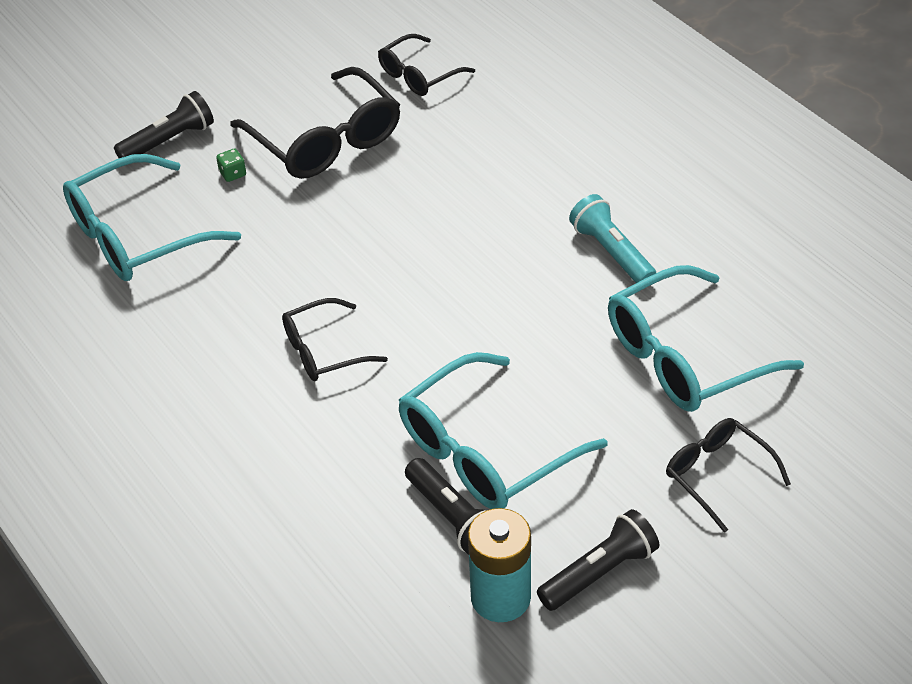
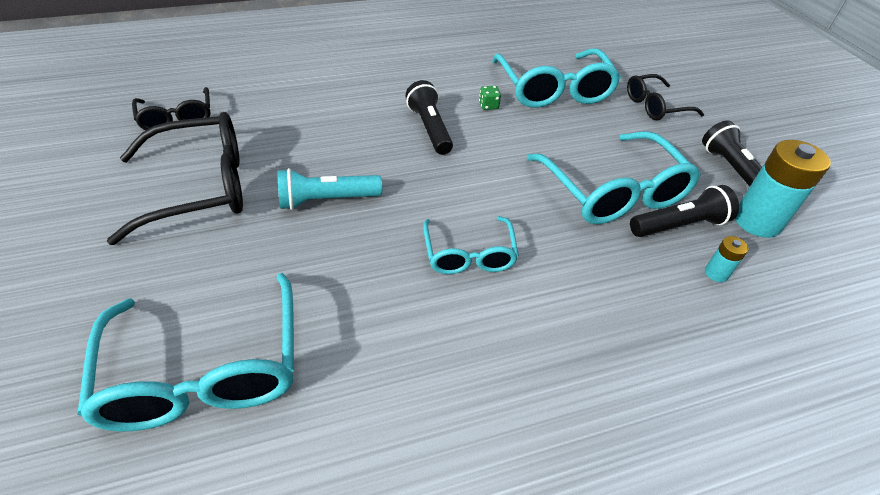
camera: 75 degrees left, 0 degrees up
(169, 141) = (76, 303): black flashlight -> black flashlight (430, 128)
(232, 174) = (183, 262): green dice -> green dice (488, 106)
(323, 351) = (469, 255): black glasses -> turquoise glasses
(387, 556) = (716, 273): none -> turquoise battery
(612, 253) = (445, 89): turquoise flashlight -> turquoise flashlight (327, 200)

